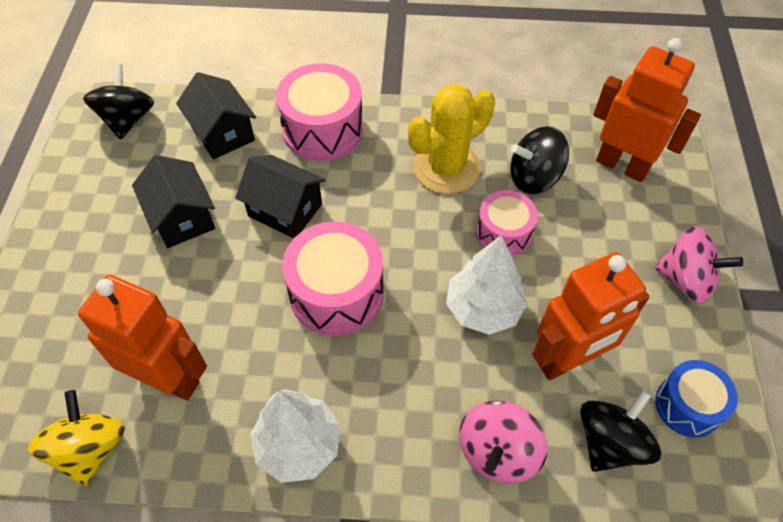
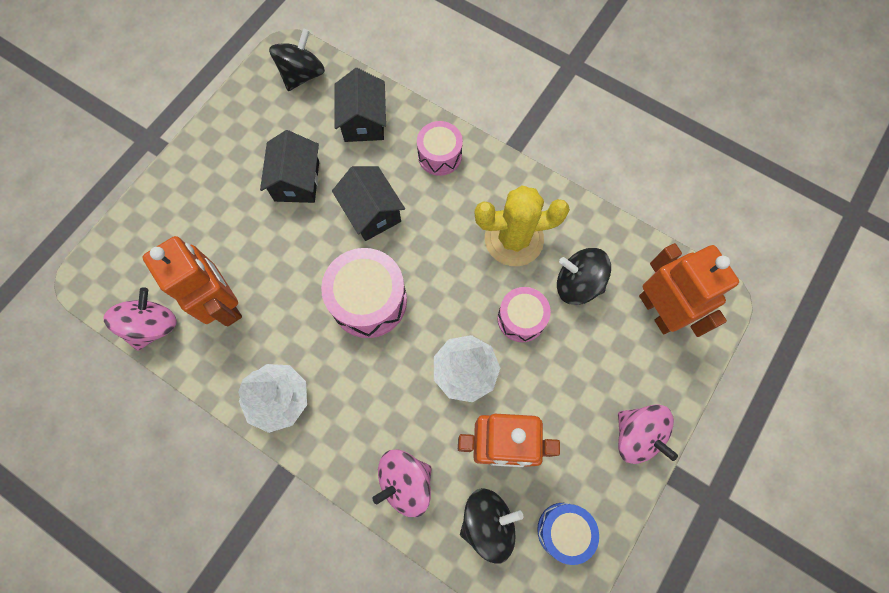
camera: 30 degrees right, 15 degrees up
(90, 449) = (153, 326): yellow spinning top -> pink spinning top
(323, 129) = (439, 156): pink drum -> pink drum, size x0.62

